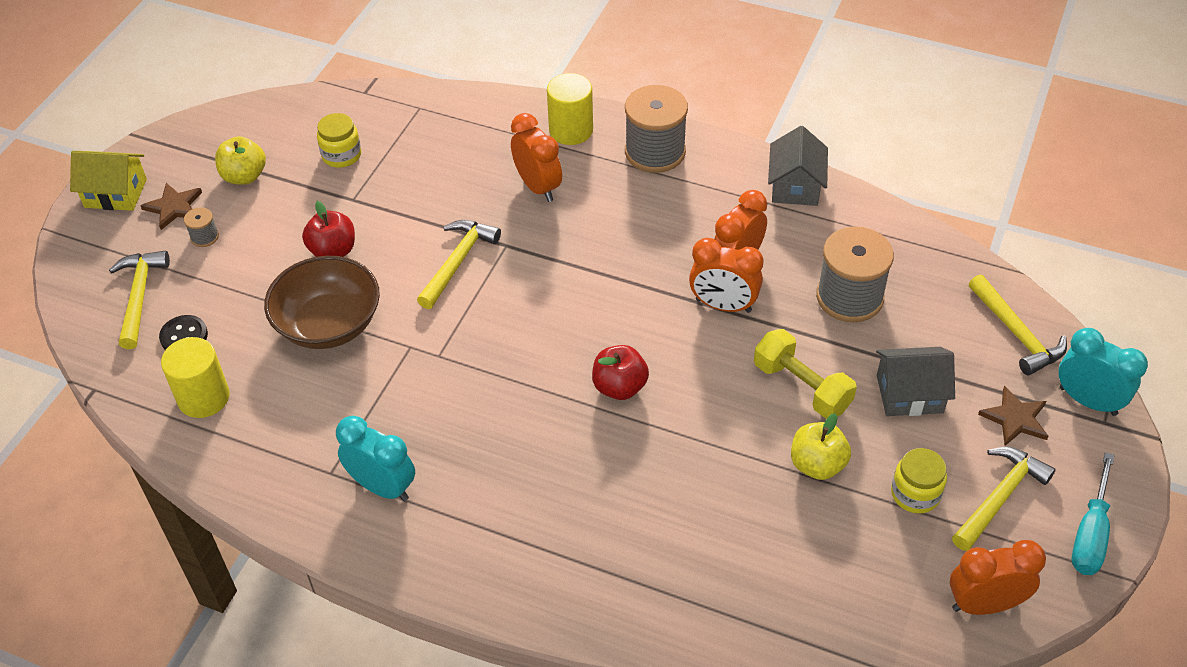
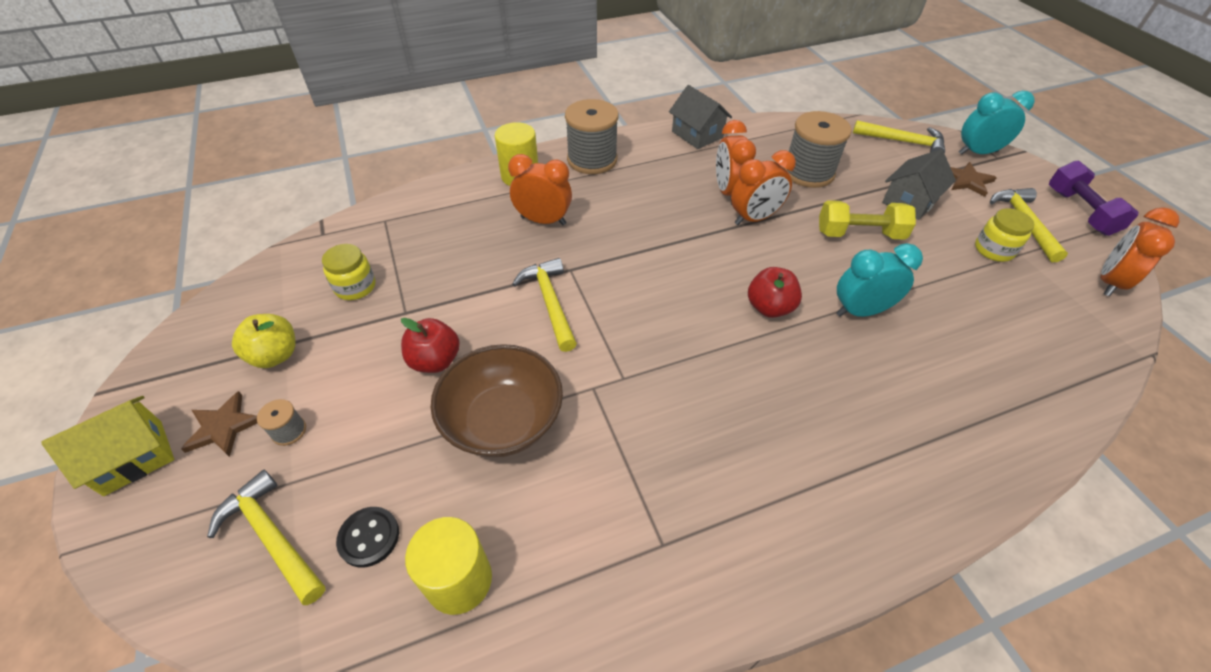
camera: 45 degrees left, 0 degrees up
(382, 487) = (719, 517): turquoise clock -> turquoise clock (860, 311)
(817, 465) = (932, 270): yellow apple -> none
(1090, 533) = (1079, 212): turquoise screwdriver -> purple dumbbell

